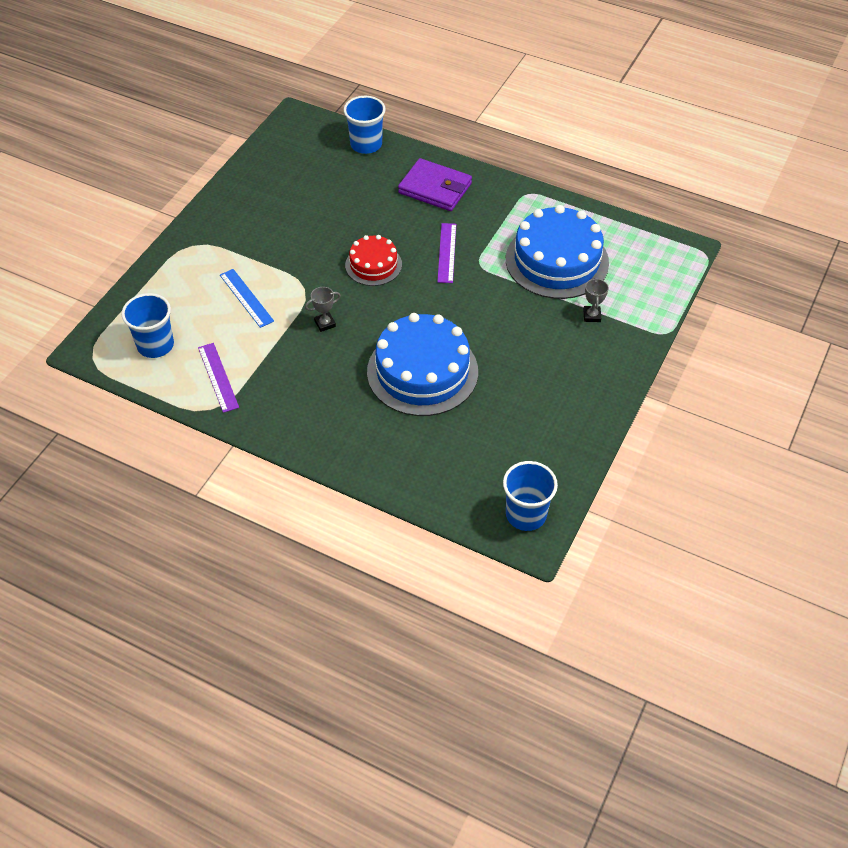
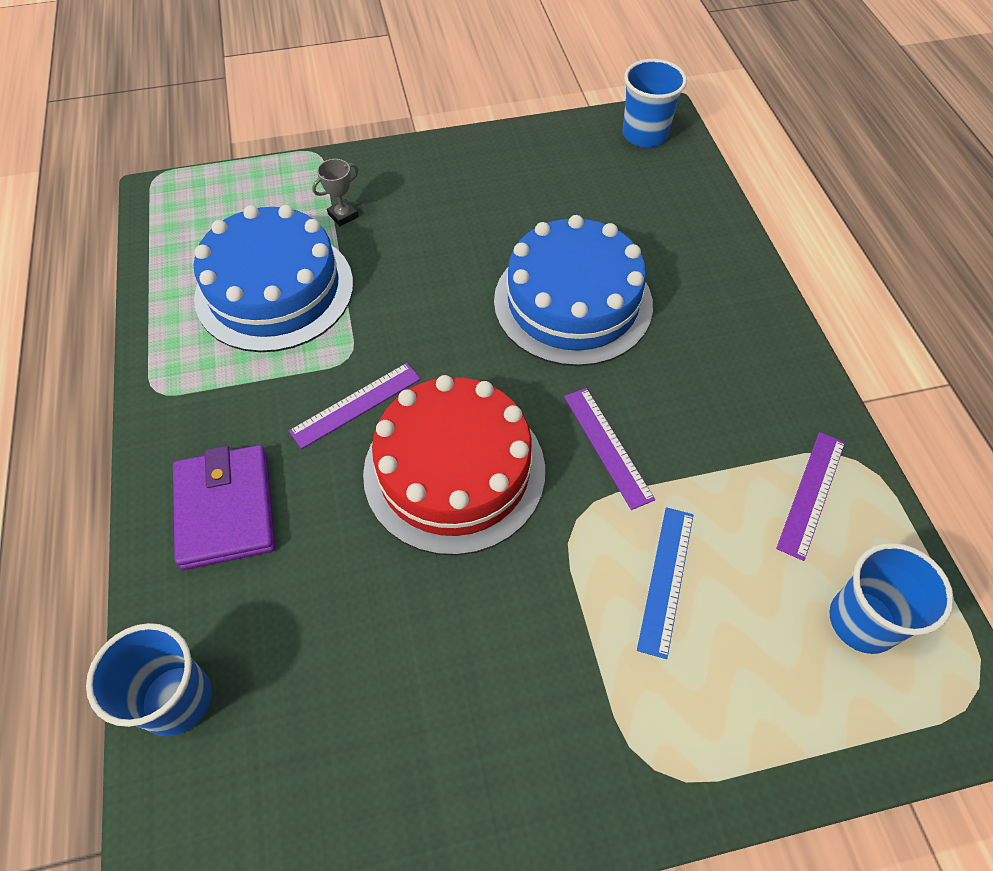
camera: 130 degrees left, 5 degrees up
(325, 324) = (608, 446): grey trophy -> purple ruler
(373, 265) = (454, 471): red cake -> red cake, size x1.82

